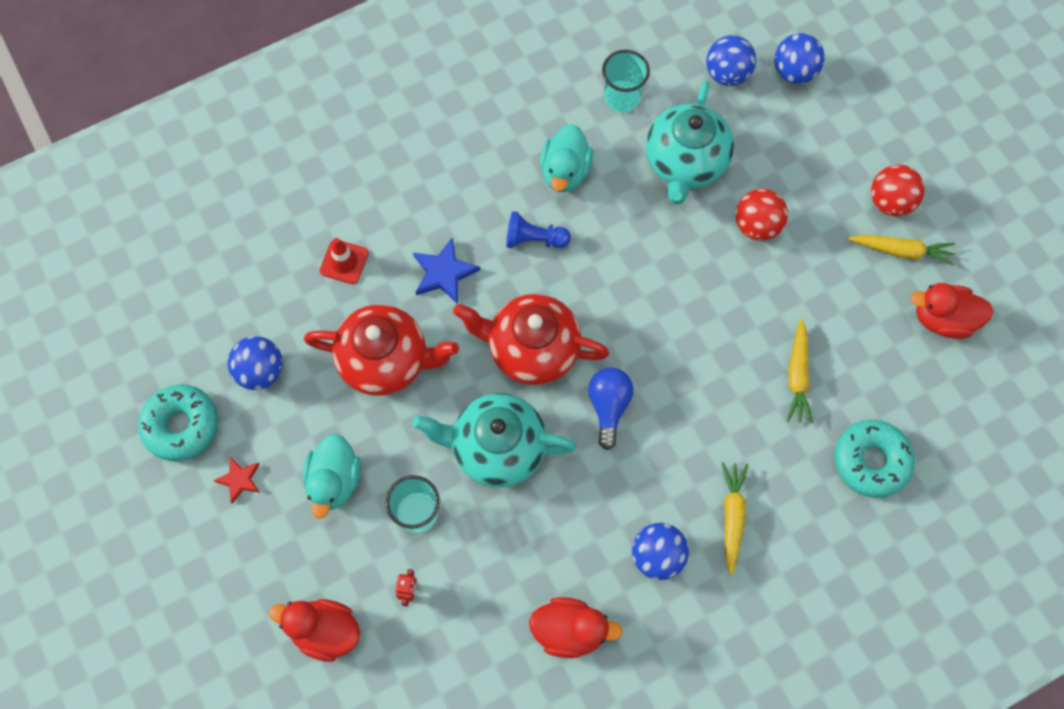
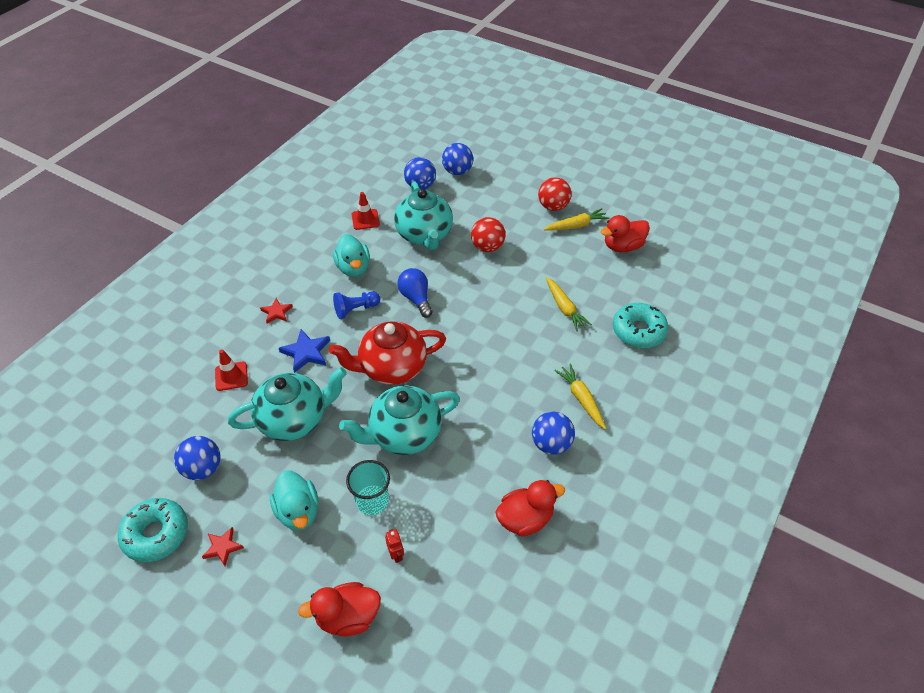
camera: 30 degrees left, 20 degrees down
(385, 360) = (294, 419): red teapot -> turquoise teapot
(438, 194) = (276, 312): none -> red star
(608, 406) = (462, 376): blue light bulb -> blue light bulb (416, 298)
(622, 97) = (365, 219): turquoise cup -> red traffic cone

